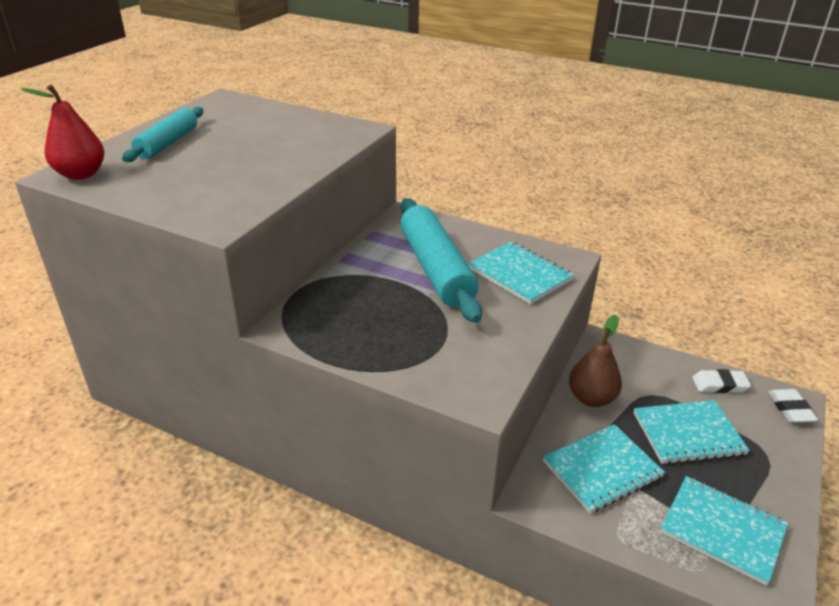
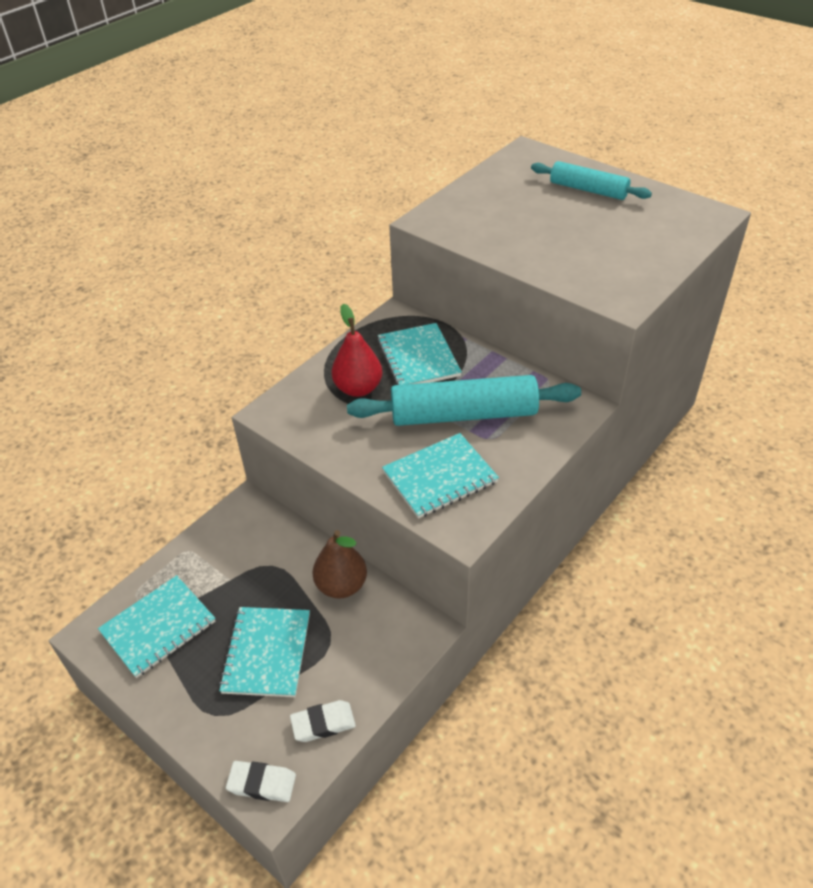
camera: 105 degrees right, 10 degrees up
(81, 174) = (526, 158): red pear -> red pear (358, 388)
(602, 469) = (254, 563): turquoise notebook -> turquoise notebook (418, 358)
(719, 385) = (323, 723): white eraser -> white eraser turned 60 degrees clockwise

